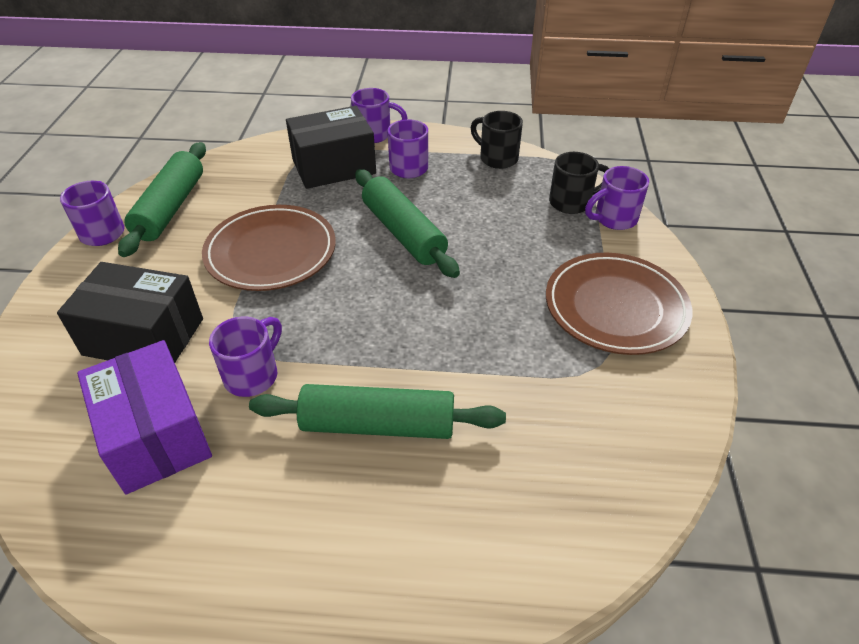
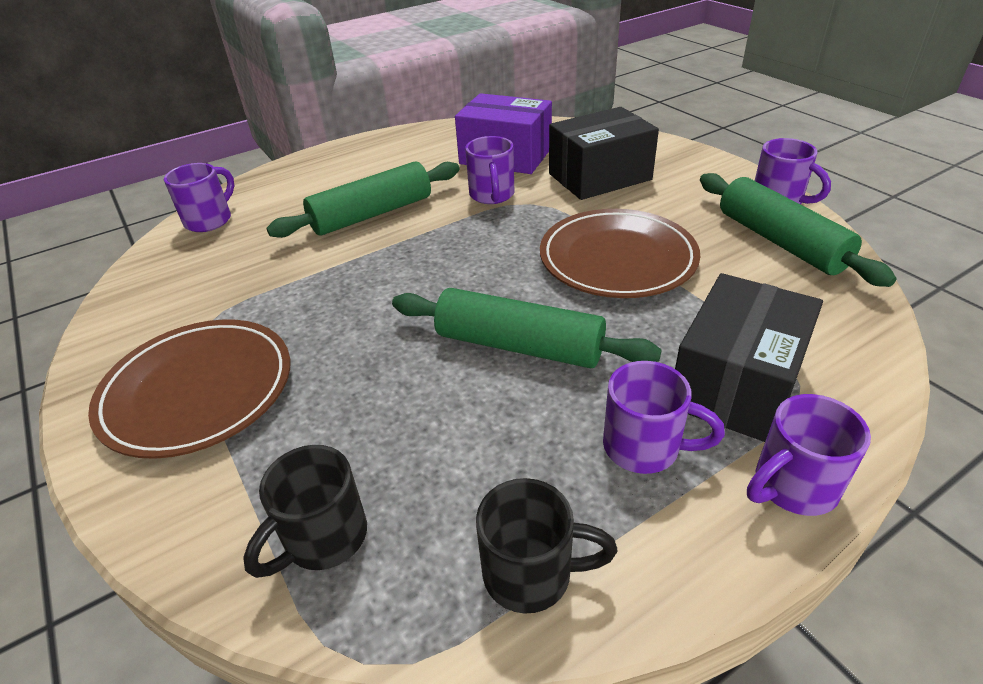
camera: 145 degrees right, 5 degrees down
(613, 219) = (233, 543): purple mug -> purple mug (210, 220)

